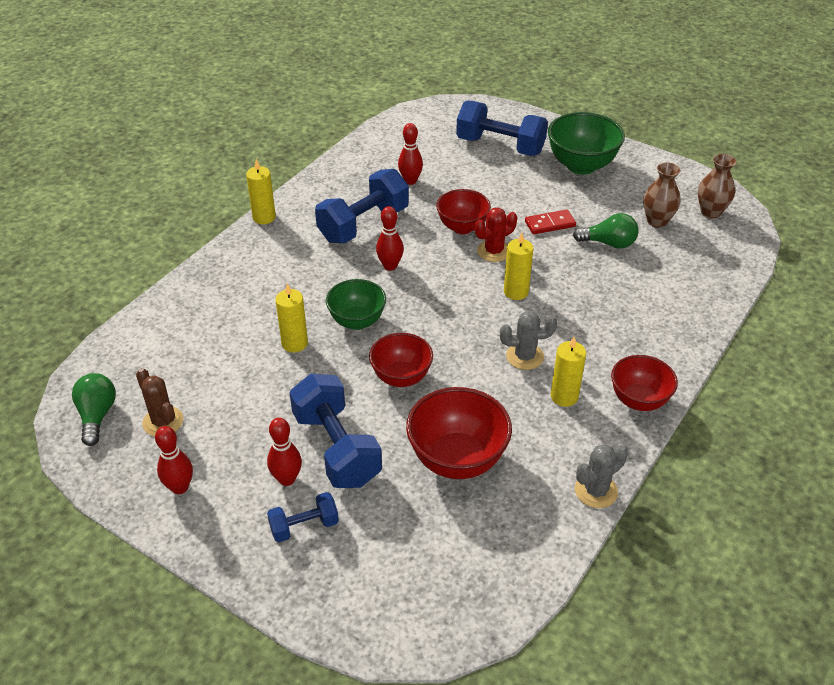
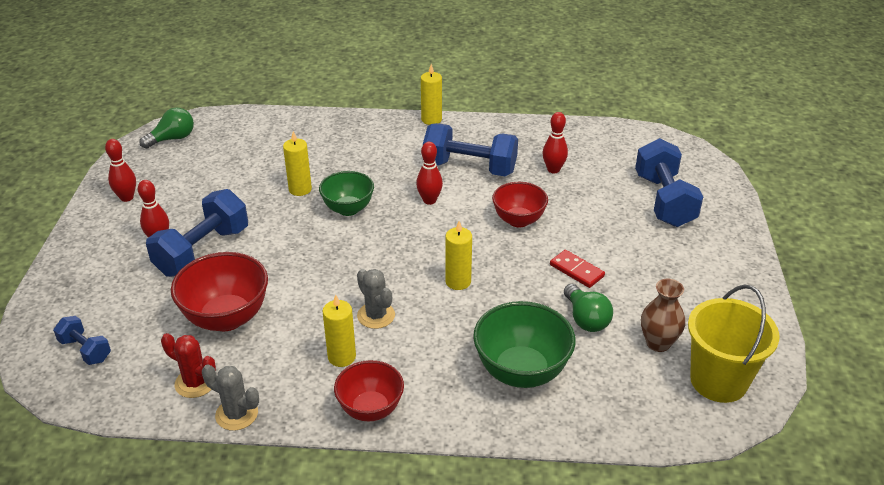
camera: 60 degrees right, 5 degrees down
(163, 422) = (182, 166): brown cactus -> none
(304, 526) = (118, 265): blue dumbbell -> blue dumbbell (85, 350)
(401, 377) = (300, 255): red bowl -> none
(494, 251) = (502, 250): red cactus -> red cactus (195, 383)
(581, 165) = (693, 261): green bowl -> green bowl (521, 372)
(710, 212) = (718, 381): brown vase -> yellow bucket

